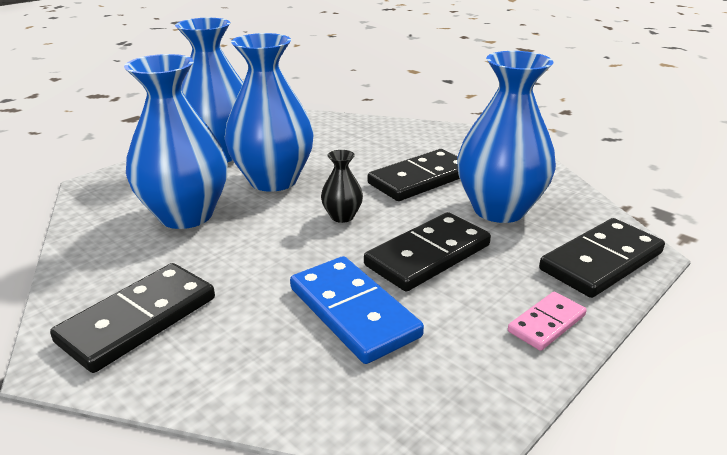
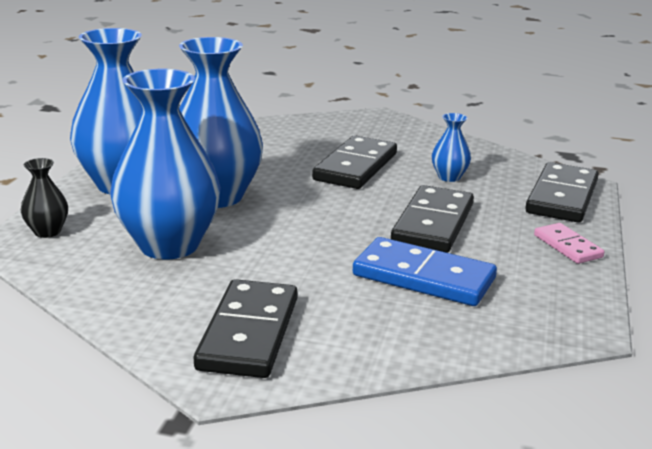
camera: 30 degrees left, 5 degrees down
(342, 216) = (324, 212): black vase -> black vase (47, 231)
(499, 209) = (449, 177): blue vase -> blue vase, size x0.44
(546, 323) = (567, 246): pink domino -> pink domino turned 45 degrees counterclockwise

